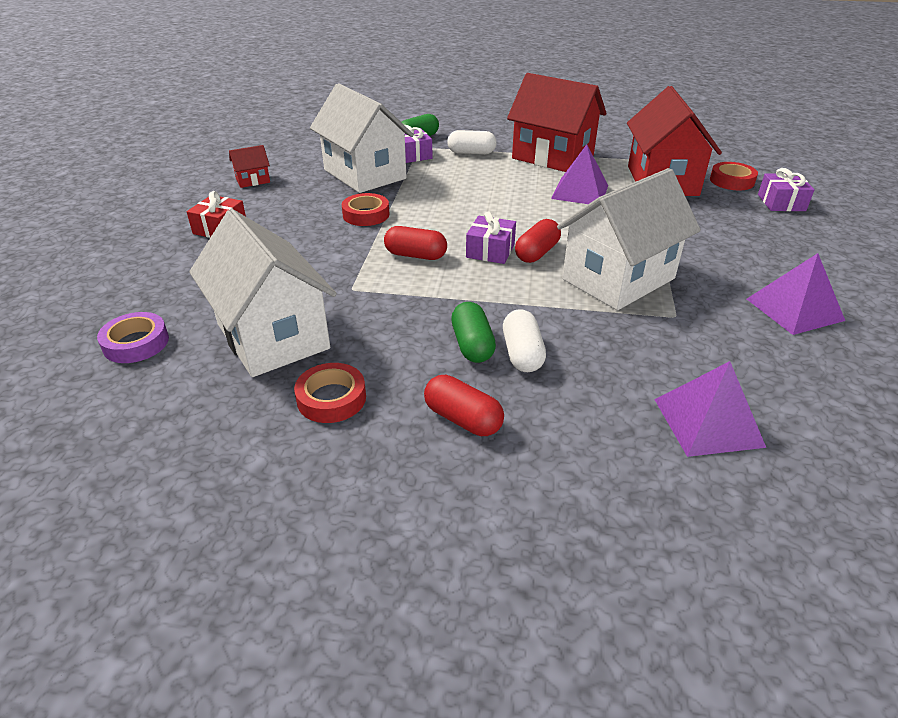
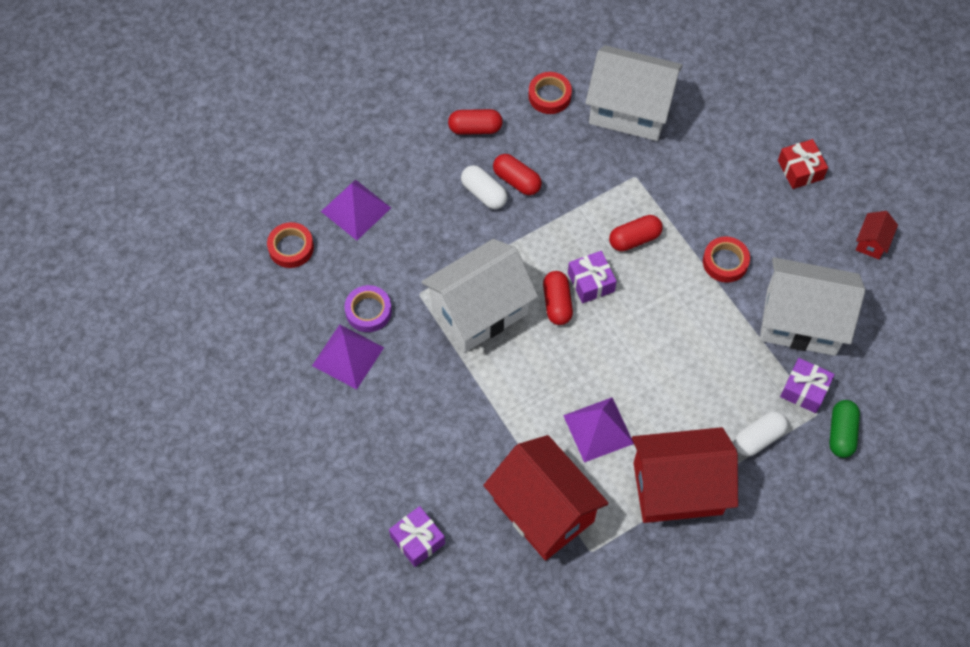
camera: 140 degrees right, 25 degrees up
(136, 343) = (692, 56): purple tape -> purple tape (368, 311)
(472, 345) = (517, 181): green capsule -> red capsule
(618, 279) = (479, 310): white house -> white house turned 45 degrees clockwise
(731, 181) = (481, 560): red tape -> red tape (291, 248)

